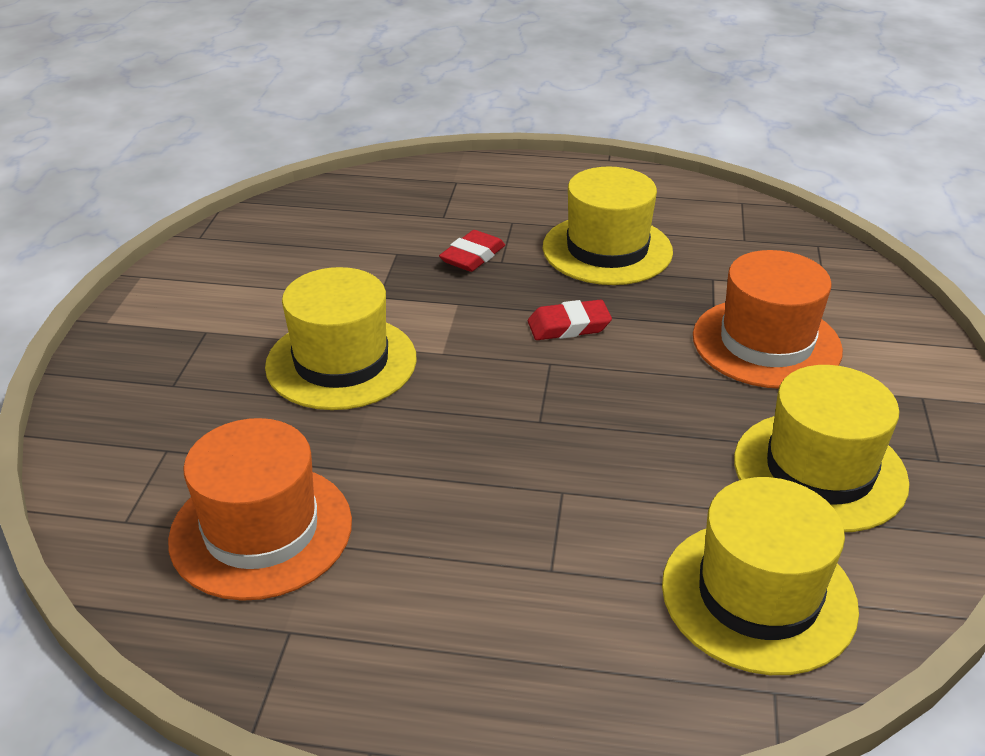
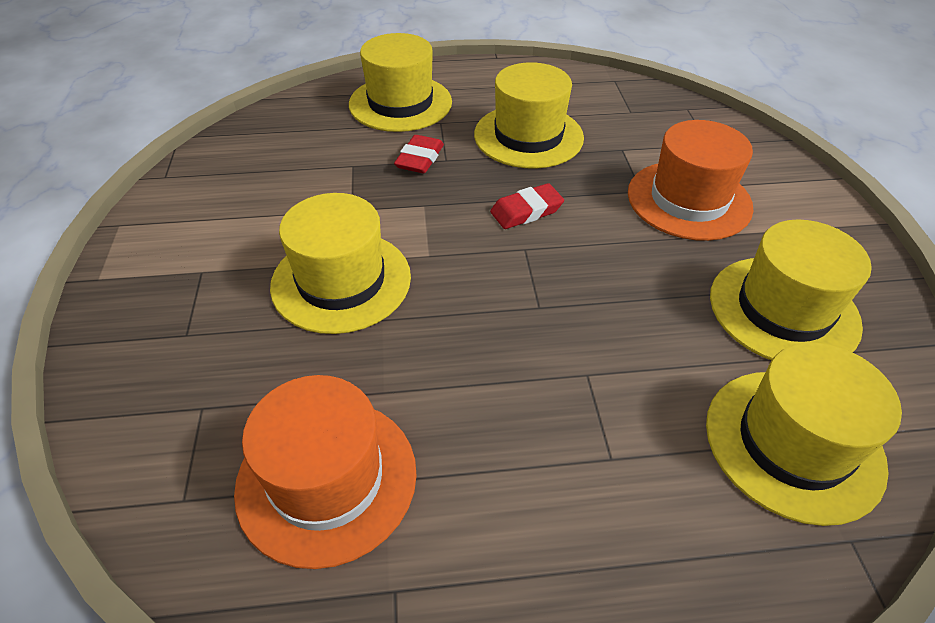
camera: 15 degrees left, 10 degrees up
(475, 196) = (400, 103): none -> yellow hat

